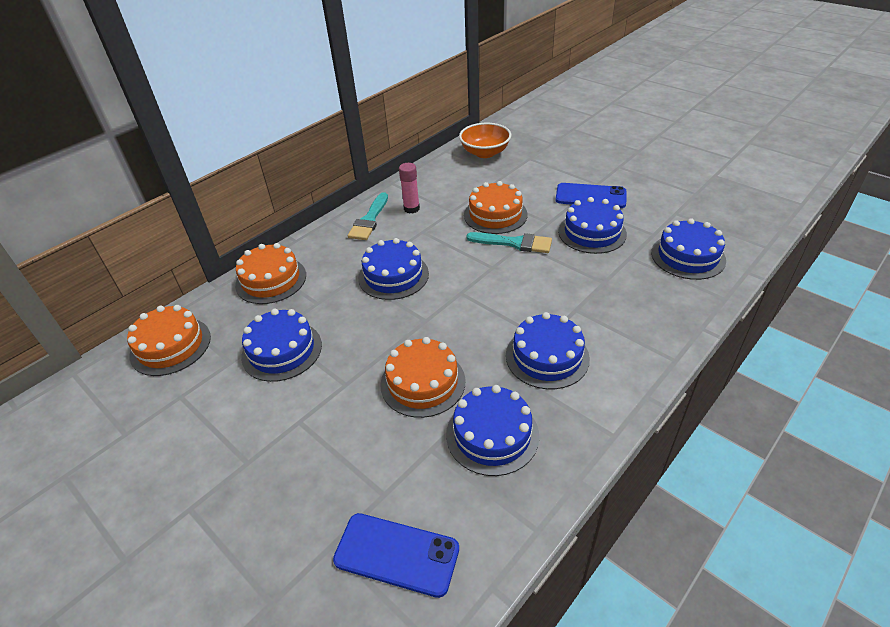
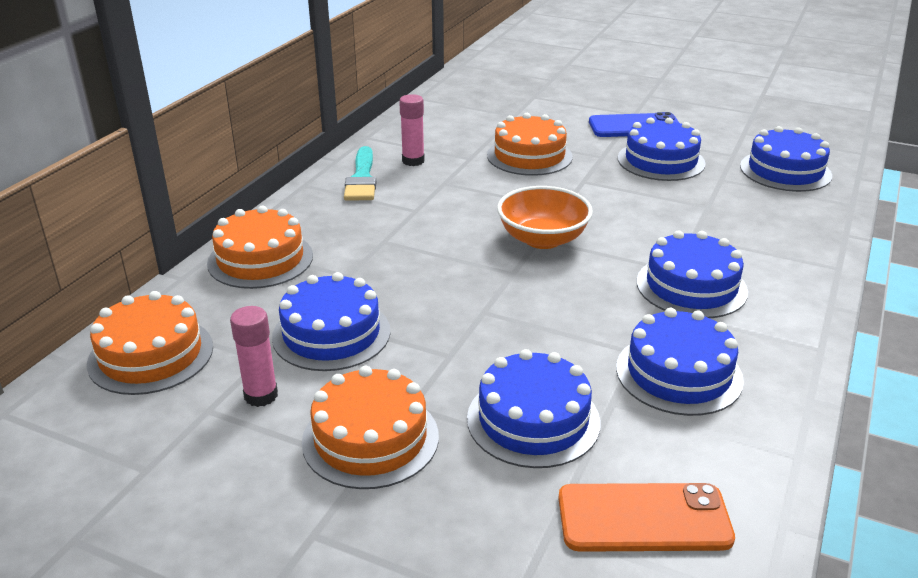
camera: 20 degrees left, 10 degrees down
(215, 392) = (261, 395): none -> pink glue stick
(393, 275) = (436, 233): blue cake -> blue cake (533, 420)
(396, 554) = (643, 518): blue phone -> orange phone
(423, 382) = (554, 336): orange cake -> orange cake (370, 438)
(485, 153) = (472, 96): orange bowl -> orange bowl (542, 239)
(514, 243) = (573, 181): turquoise brush -> none

